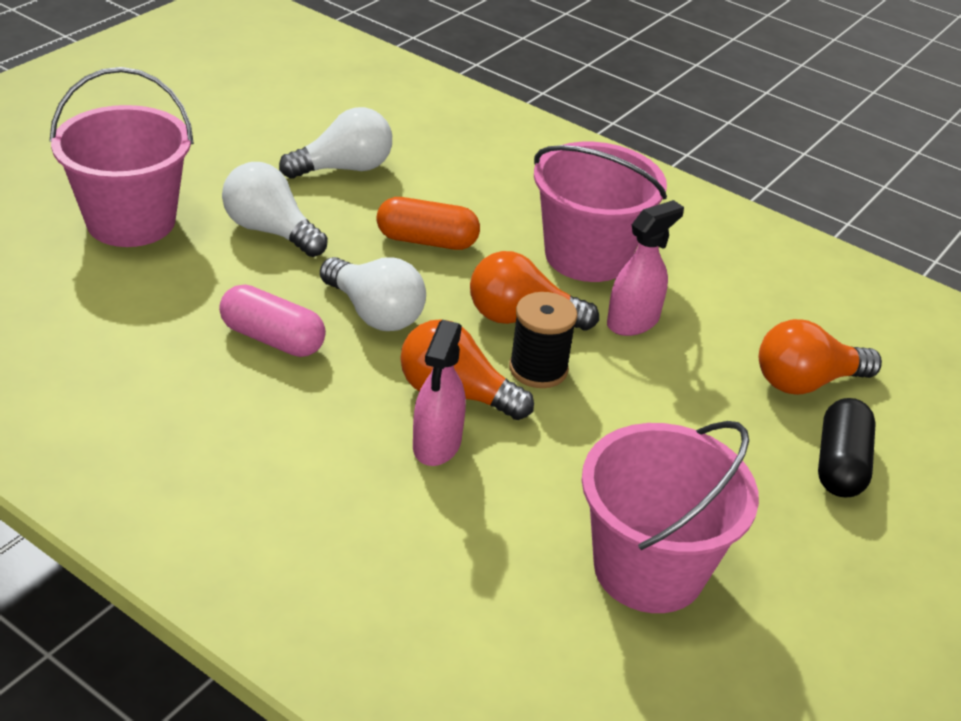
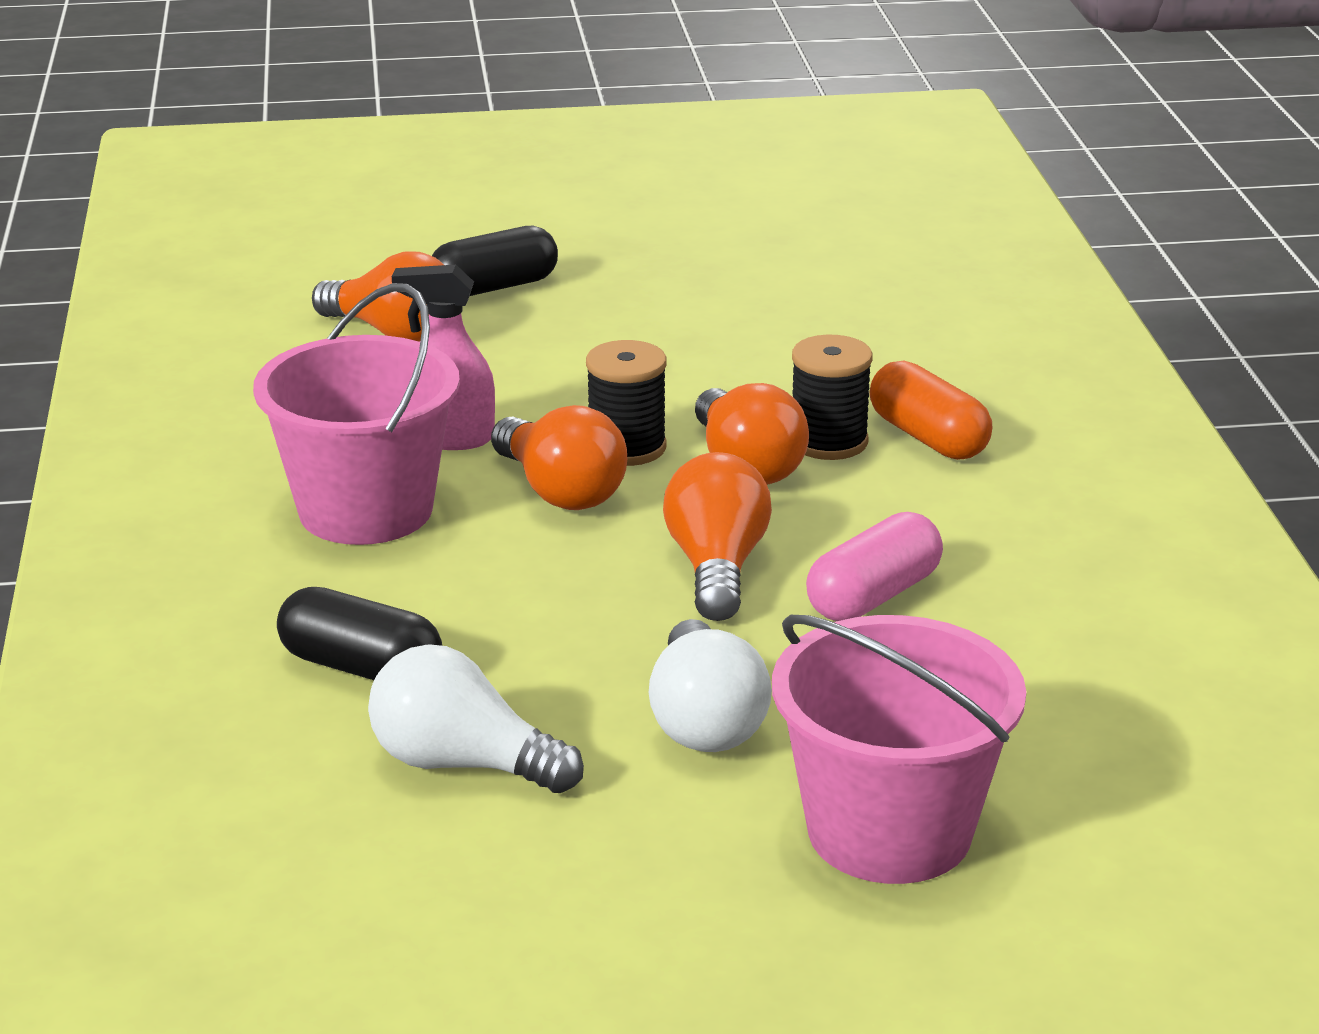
camera: 130 degrees left, 10 degrees down
(273, 339) = (873, 596): pink capsule -> pink capsule turned 60 degrees clockwise
(374, 313) = (716, 568): white light bulb -> orange light bulb
(427, 240) = (521, 613): orange capsule -> orange capsule (927, 437)
(437, 444) = (828, 442): pink spray bottle -> black spool
(449, 185) = (361, 667): none -> black capsule
(648, 569) = (776, 310): pink bucket -> none

